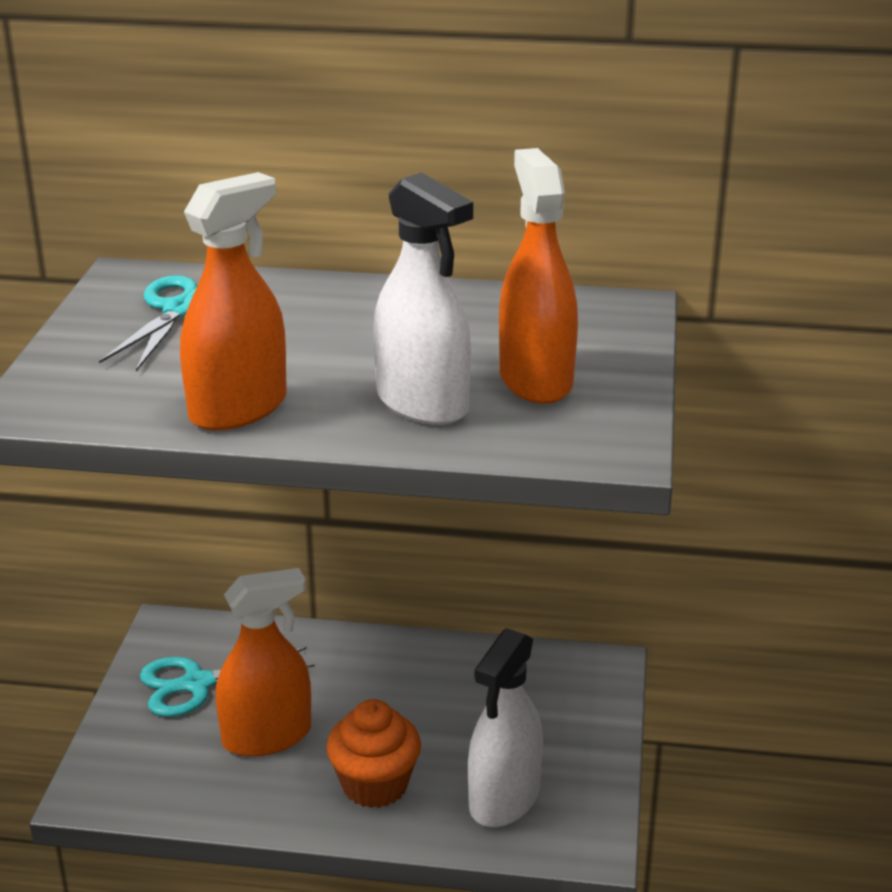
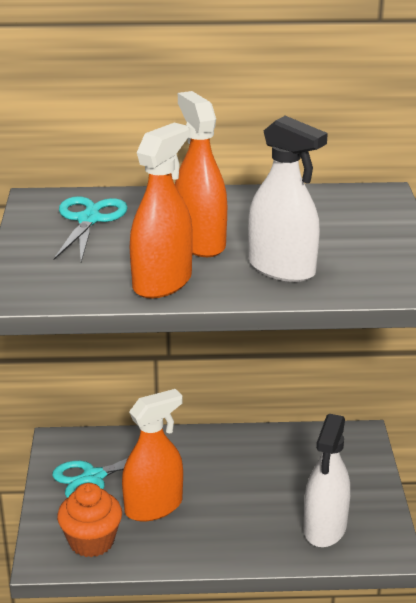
camera: 10 degrees left, 0 degrees up
(375, 785) = (237, 530): orange cupcake -> orange cupcake (91, 541)
(535, 380) = (347, 247): orange spray bottle -> orange spray bottle (200, 242)

